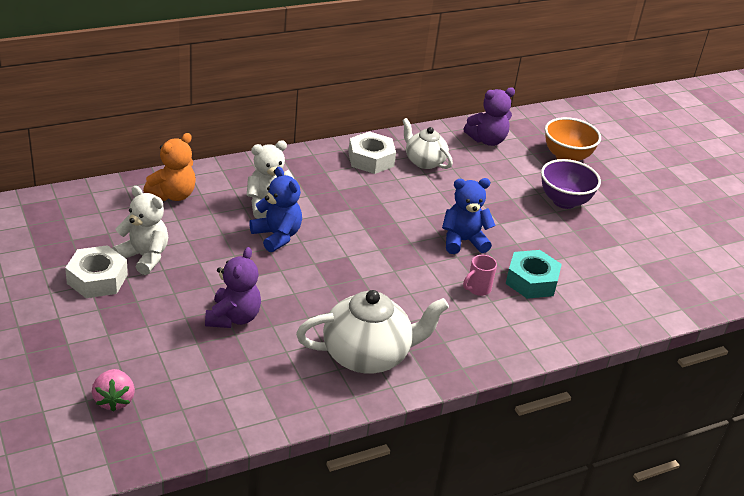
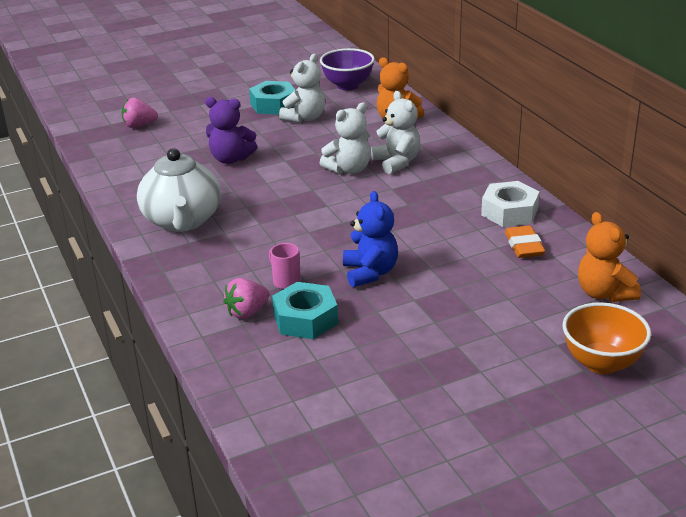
camera: 95 degrees right, 5 degrees down
(97, 279) = (273, 105): white nut -> turquoise nut
(277, 236) = (349, 169): blue teddy bear -> white teddy bear
(424, 161) = (524, 246): white teapot -> orange eraser
(487, 140) = (604, 293): purple teddy bear -> orange teddy bear
(525, 313) = (247, 312): none -> pink strawberry
(564, 201) = (483, 354): purple bowl -> purple bowl (347, 85)

